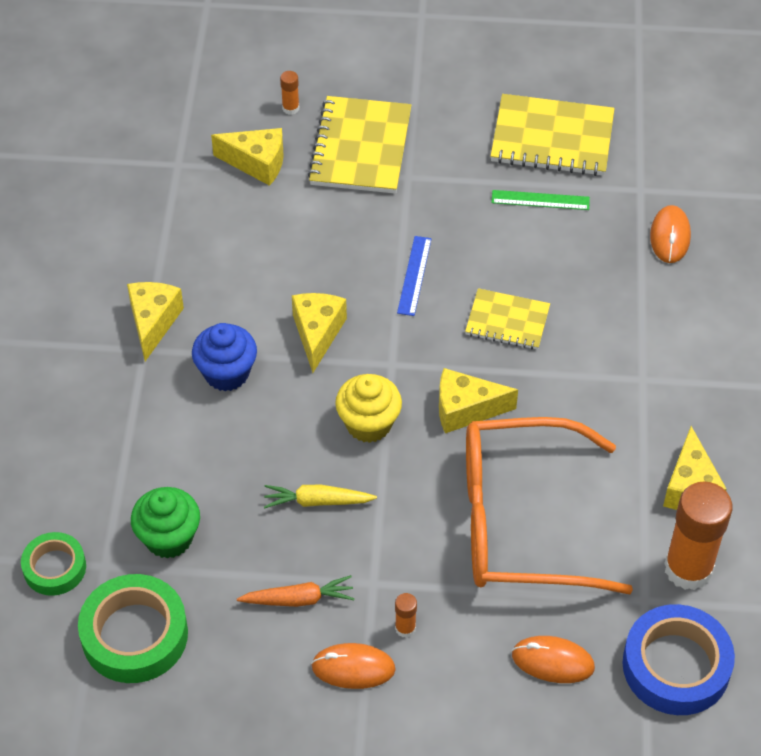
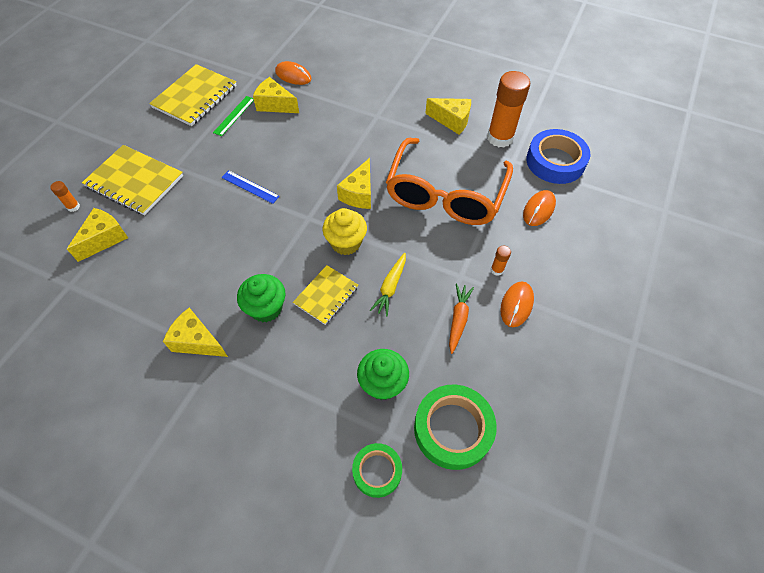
camera: 70 degrees left, 5 degrees up
(226, 373) = (266, 308): blue cupcake -> green cupcake
(317, 333) = (264, 248): yellow cheese -> yellow cheese (275, 105)
(507, 321) = (308, 156): yellow notebook -> yellow notebook (326, 295)

